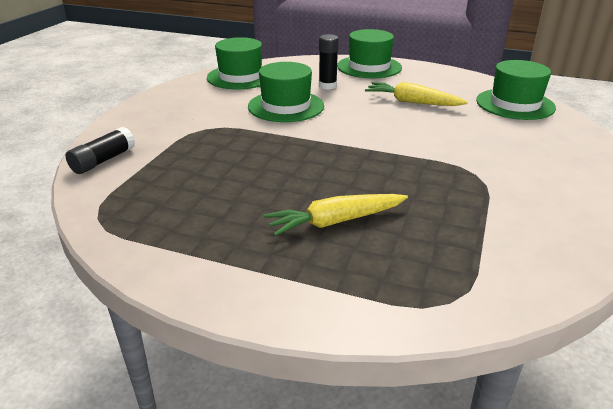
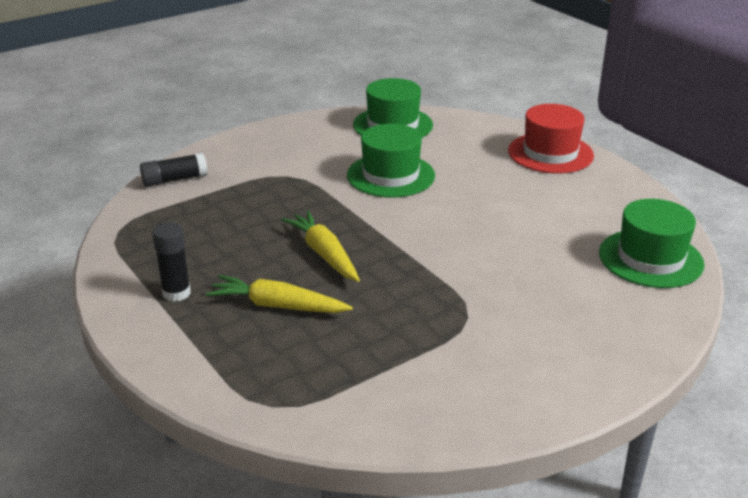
camera: 35 degrees right, 0 degrees up
(327, 86) = (467, 164): black glue stick -> black glue stick (176, 293)
(369, 67) = (550, 153): green hat -> red hat
(412, 102) = (530, 214): yellow carrot -> yellow carrot (324, 254)

